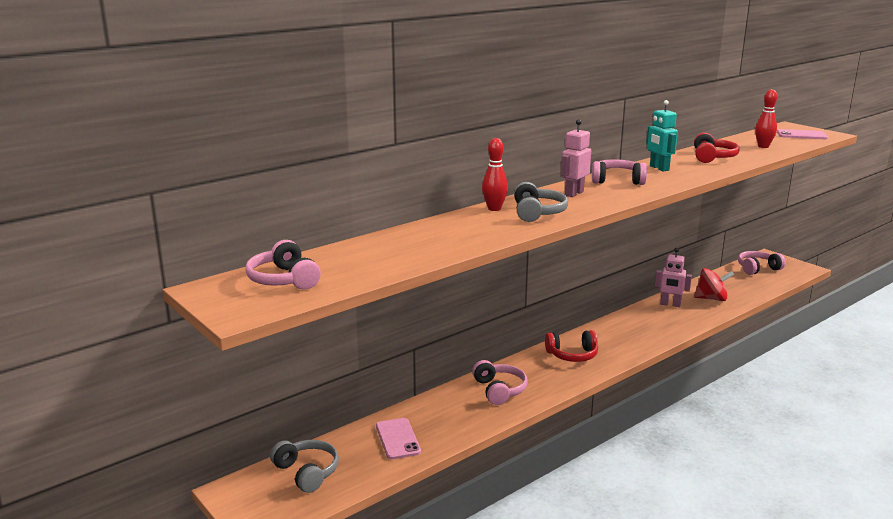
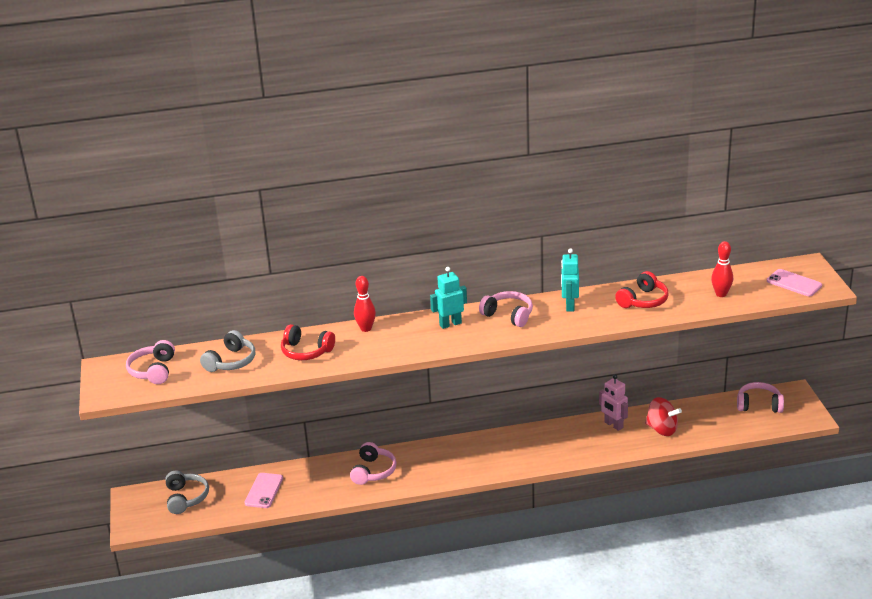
camera: 30 degrees right, 10 degrees up
(537, 213) = (392, 342): grey headphones -> grey headphones (231, 361)
(572, 355) = (465, 455): red headphones -> red headphones (306, 351)
(573, 193) = (450, 324): pink robot -> turquoise robot

